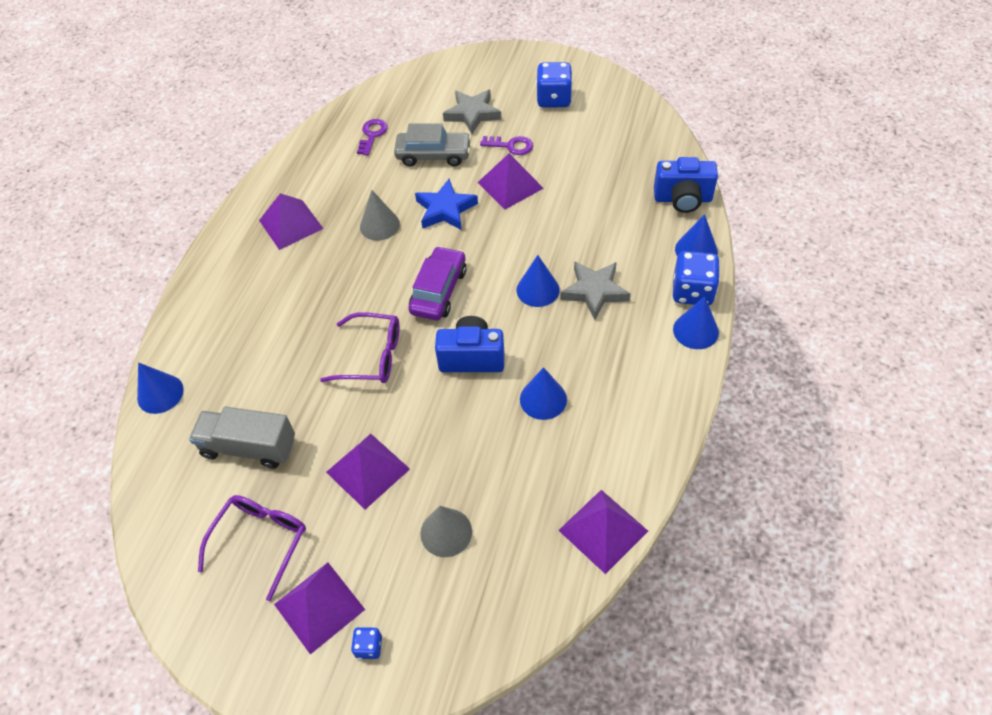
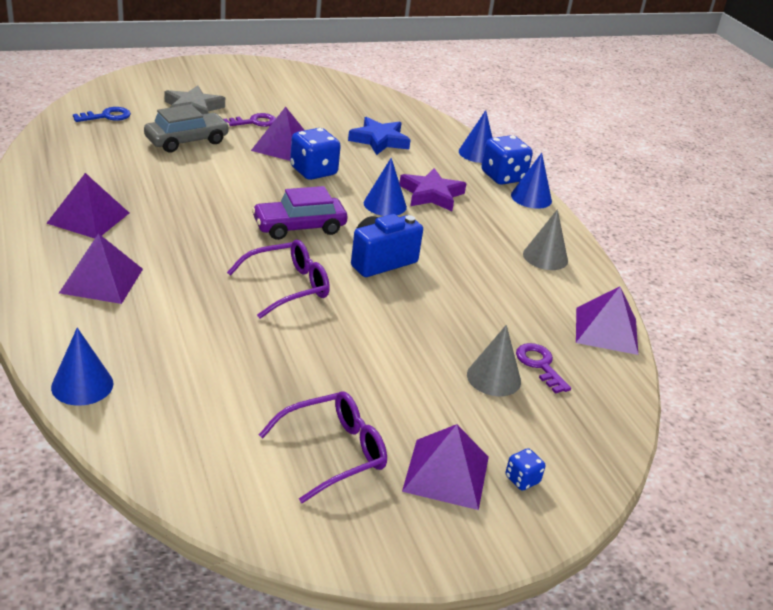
camera: 45 degrees left, 20 degrees down
(249, 447) = (238, 390): grey truck -> none
(260, 541) = (333, 452): purple glasses -> purple glasses turned 75 degrees clockwise
(367, 470) = (377, 364): purple pyramid -> purple pyramid (101, 280)
(372, 135) = (105, 138): purple key -> purple key (540, 365)
(379, 225) = (188, 197): grey cone -> grey cone (545, 257)
(394, 107) = (107, 116): none -> blue key
(439, 291) = (299, 227): purple car -> purple car turned 90 degrees counterclockwise
(445, 209) = (241, 173): blue star -> blue star (379, 140)
(543, 399) = (469, 269): blue cone -> none
(554, 99) = (258, 87): blue dice -> blue dice (313, 171)
(594, 291) = (431, 194): grey star -> purple star
(682, 199) = (433, 127): blue camera -> none

